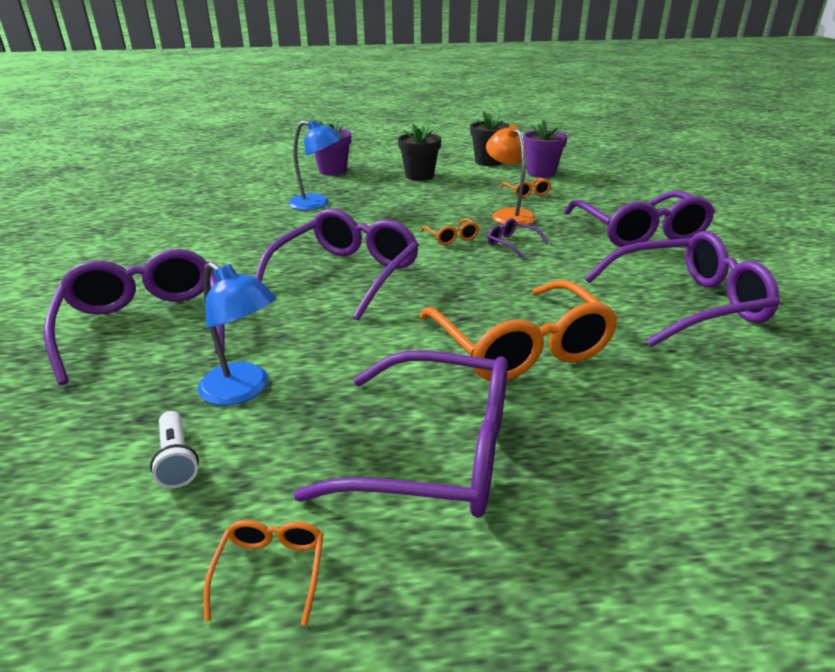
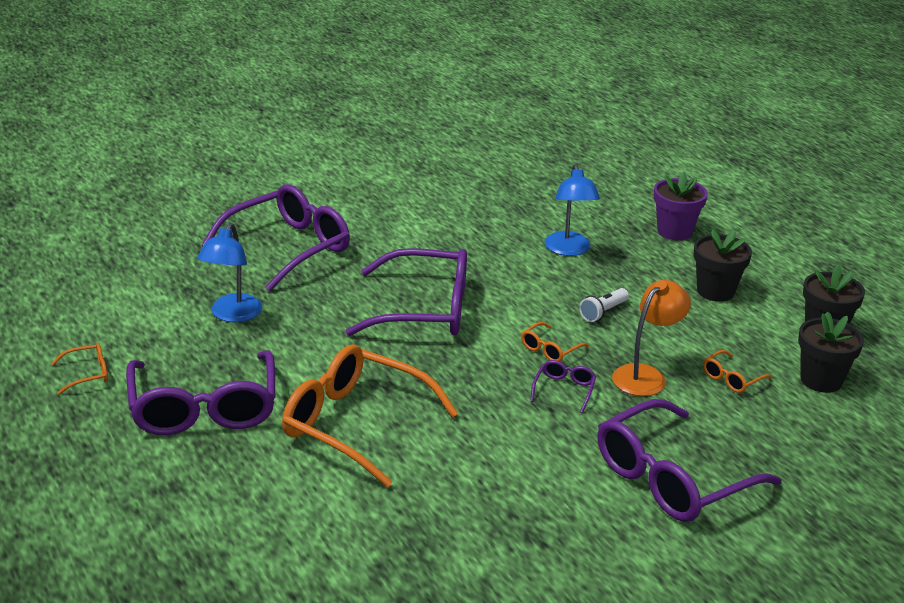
camera: 65 degrees right, 0 degrees up
(177, 460) = (155, 315): white flashlight -> white flashlight (603, 312)
(520, 347) = (355, 424): orange glasses -> orange glasses turned 75 degrees clockwise
(541, 173) = (821, 380): purple flower pot -> black flower pot
(686, 303) = (500, 519): purple glasses -> none

